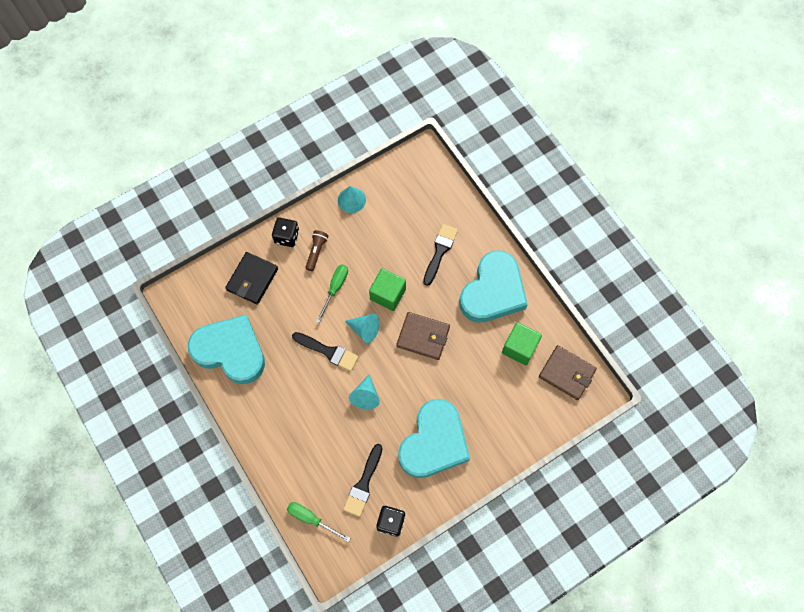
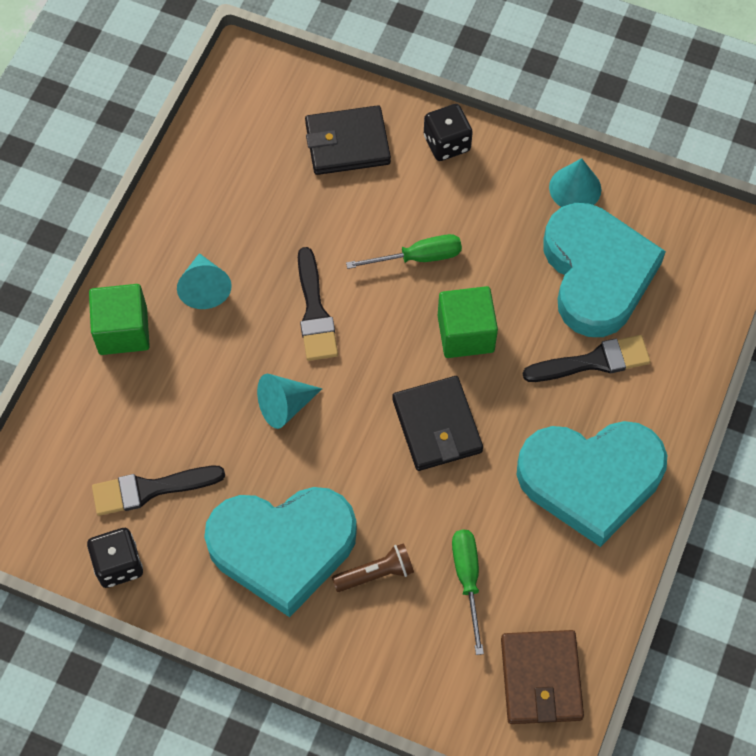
camera: 55 degrees right, 5 degrees down
(230, 351) = (221, 187): turquoise heart -> turquoise heart (596, 273)
(311, 519) = (51, 453): green screwdriver -> green screwdriver (467, 580)
(316, 252) = (455, 196): brown flashlight -> brown flashlight (376, 574)
(364, 329) = (386, 338): turquoise cone -> turquoise cone (204, 288)
(423, 337) = (437, 426): brown wallet -> black wallet
(519, 348) = (528, 578): green cube -> green cube (123, 330)

